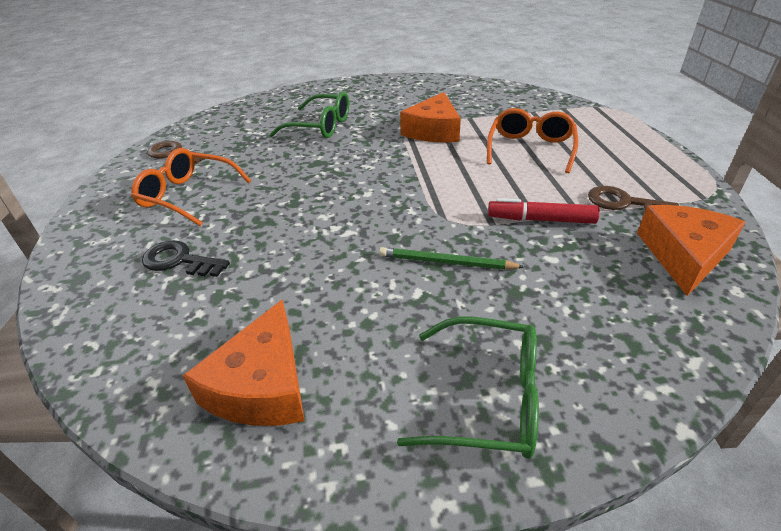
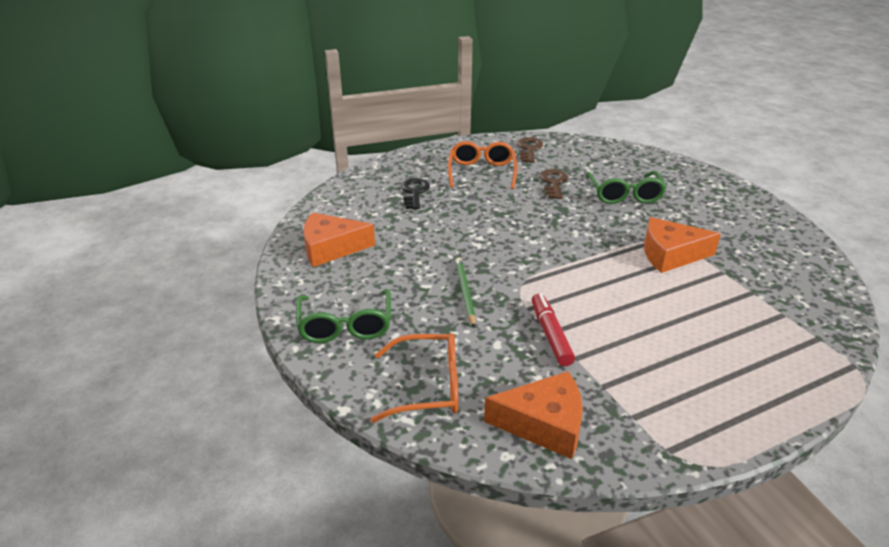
camera: 70 degrees right, 5 degrees down
(530, 148) = (684, 319): orange glasses -> orange glasses (428, 387)
(623, 203) = (615, 387): brown key -> brown key (553, 183)

